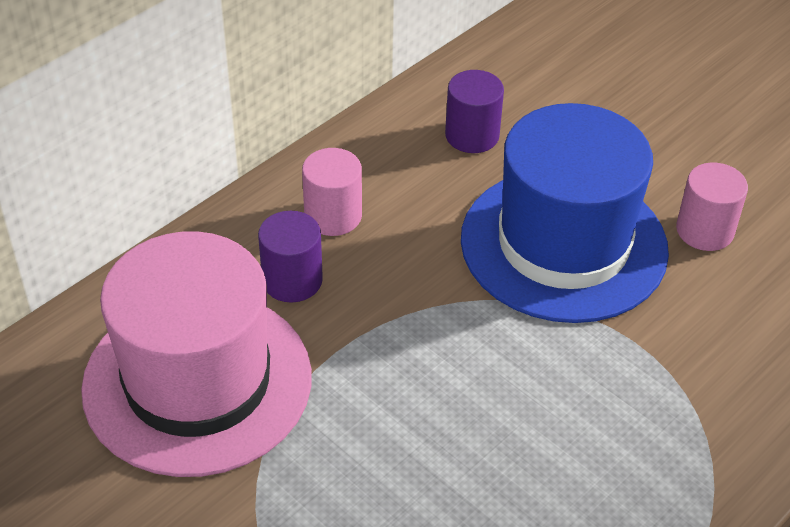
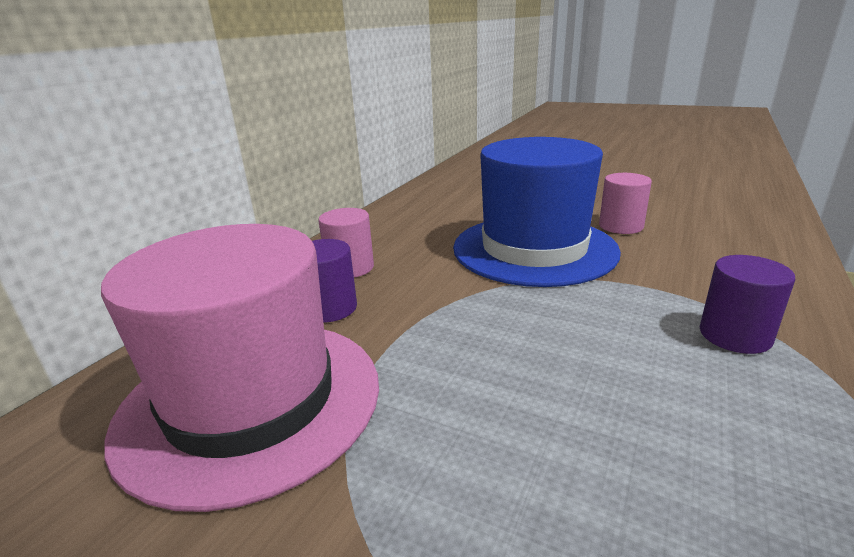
camera: 15 degrees left, 20 degrees down
(472, 135) = (432, 217): purple cylinder -> purple cylinder (735, 335)

